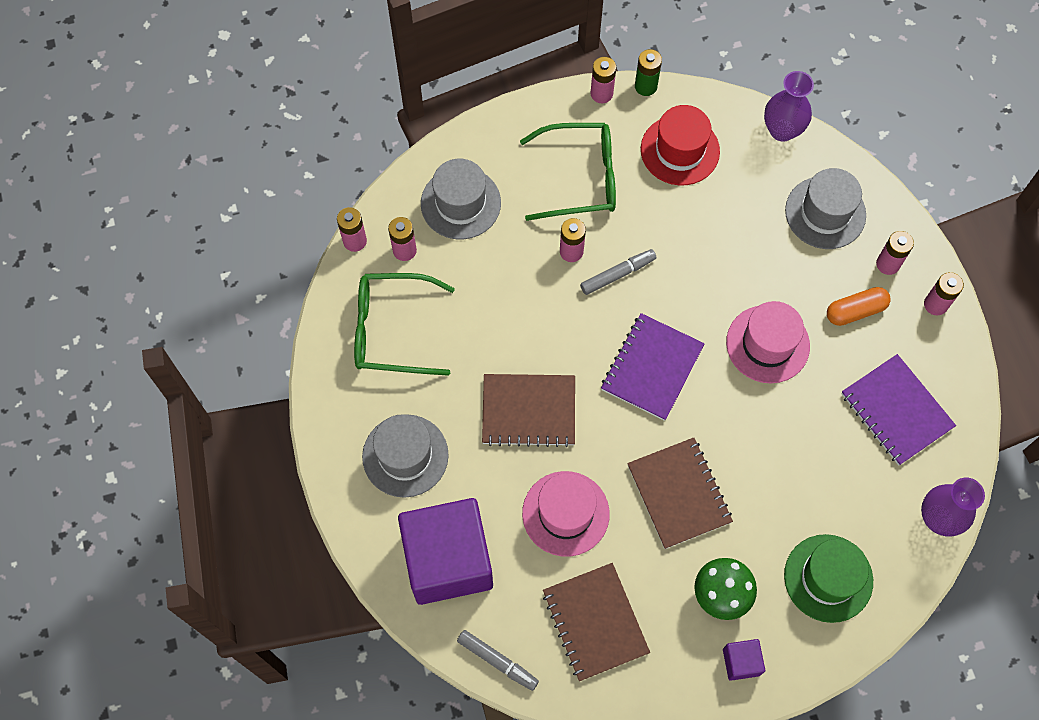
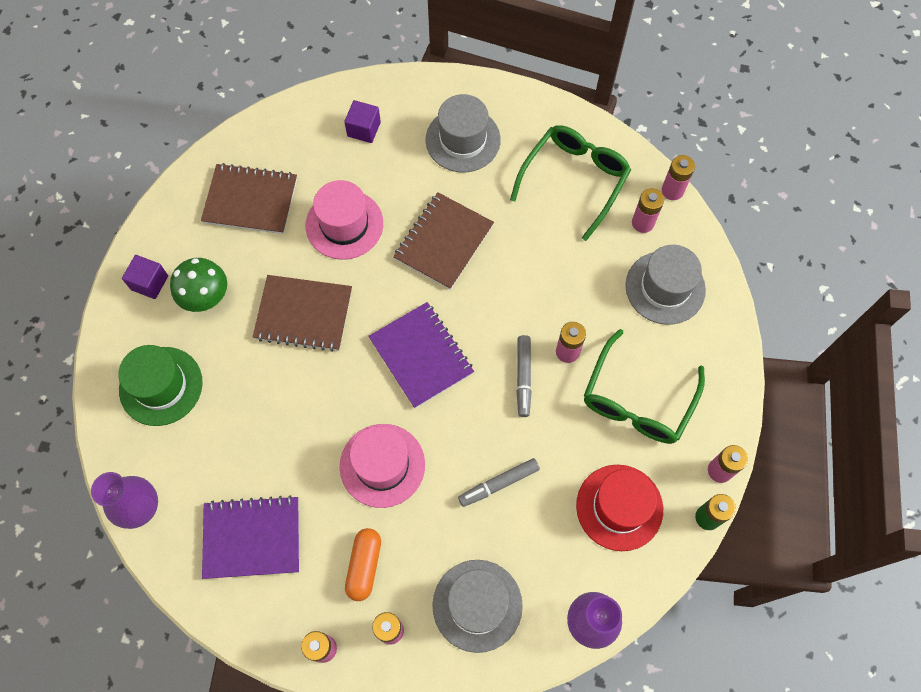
camera: 120 degrees right, 0 degrees up
(448, 560) = (364, 129): purple cube -> purple cube, size x0.41
(497, 661) = (270, 124): grey marker -> grey marker (498, 484)

